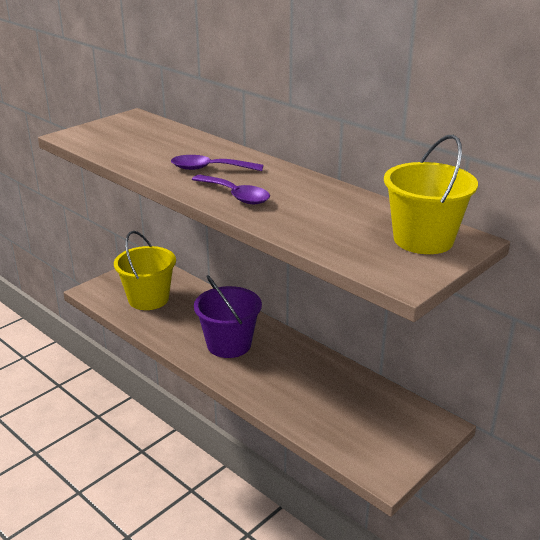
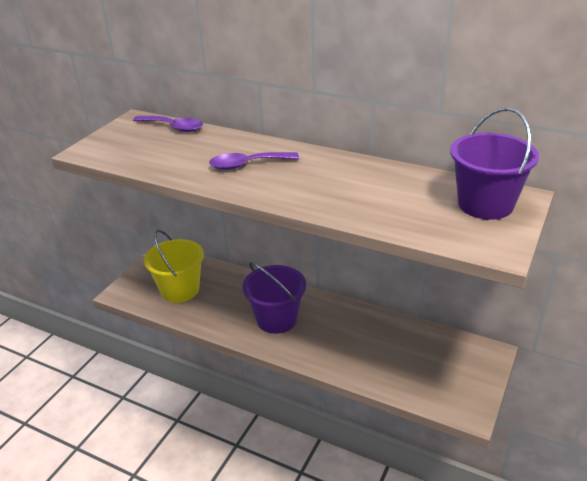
camera: 15 degrees left, 5 degrees up
(235, 196) = (291, 190): purple spoon -> purple spoon (173, 127)
(423, 239) = (485, 204): yellow bucket -> purple bucket

